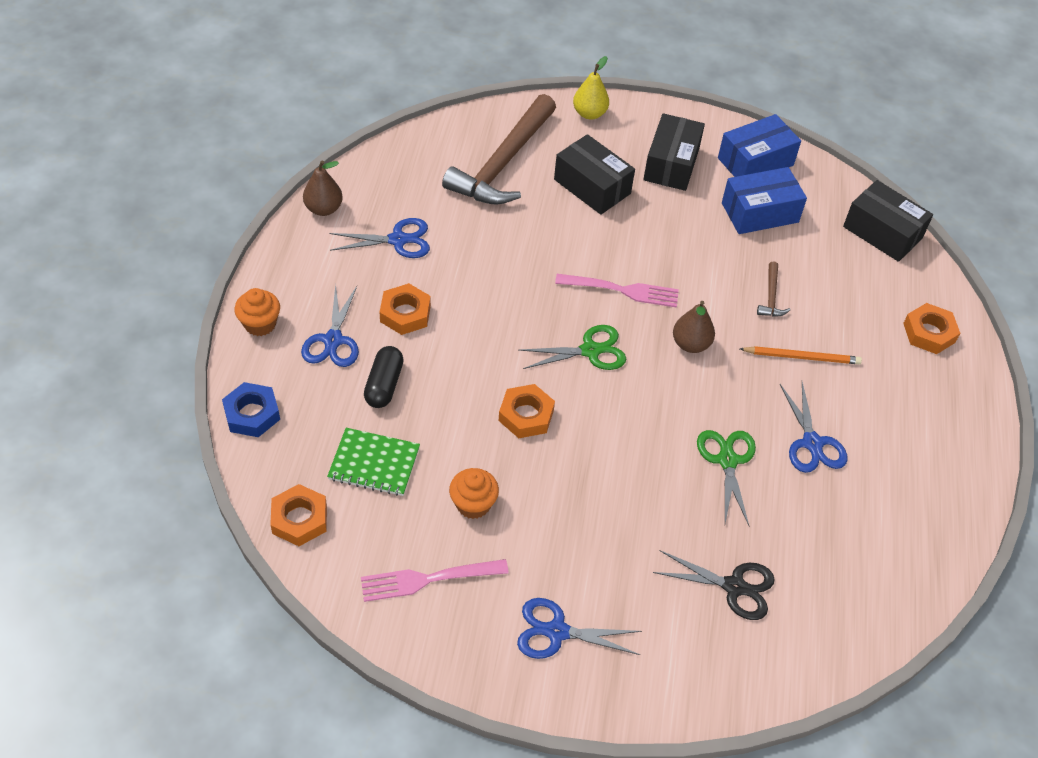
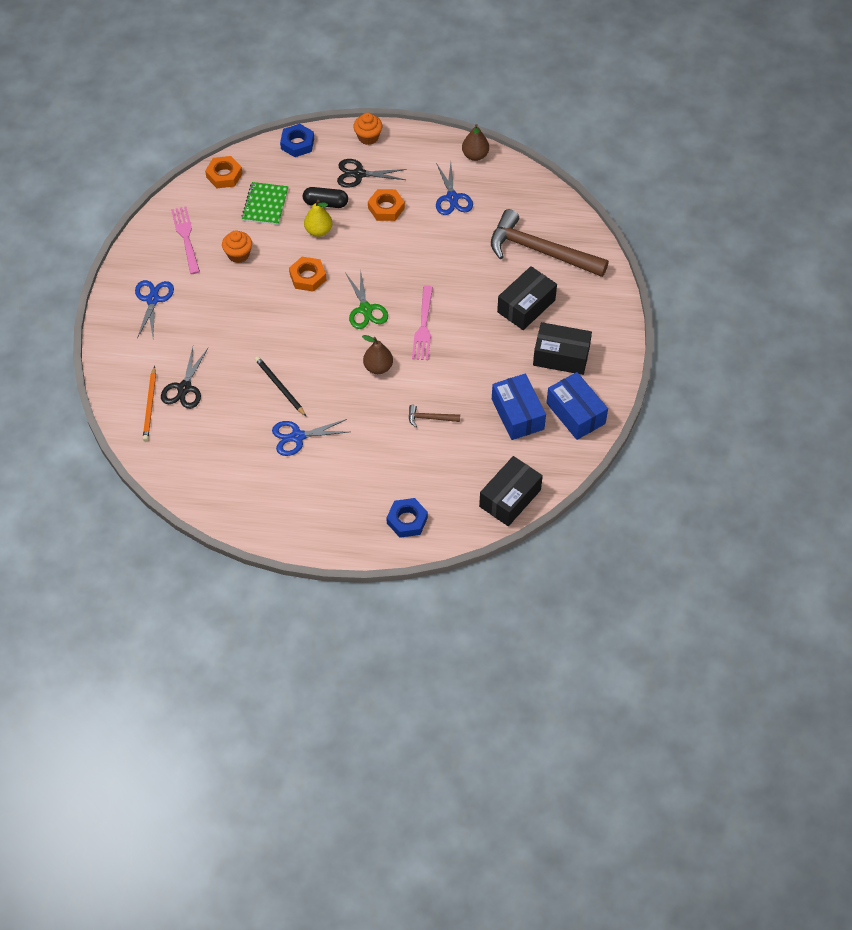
camera: 90 degrees right, 5 degrees up
(333, 340) = (359, 174): blue scissors -> black scissors
(589, 113) = (608, 302): yellow pear -> yellow pear (318, 231)
(727, 460) = (280, 387): green scissors -> black pencil
(802, 357) = (374, 435): orange pencil -> orange pencil (150, 405)
(929, 333) = (407, 520): orange nut -> blue nut

